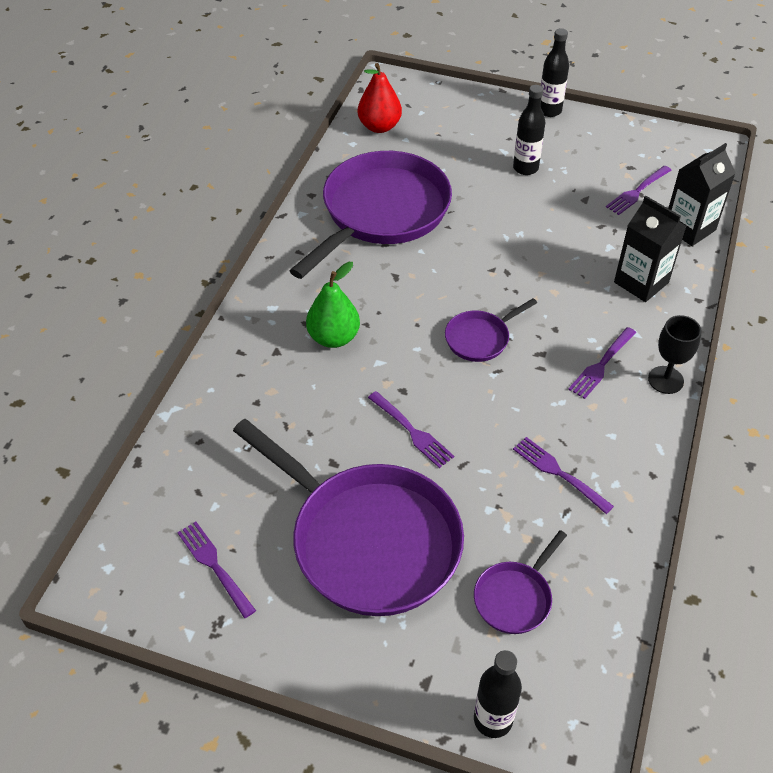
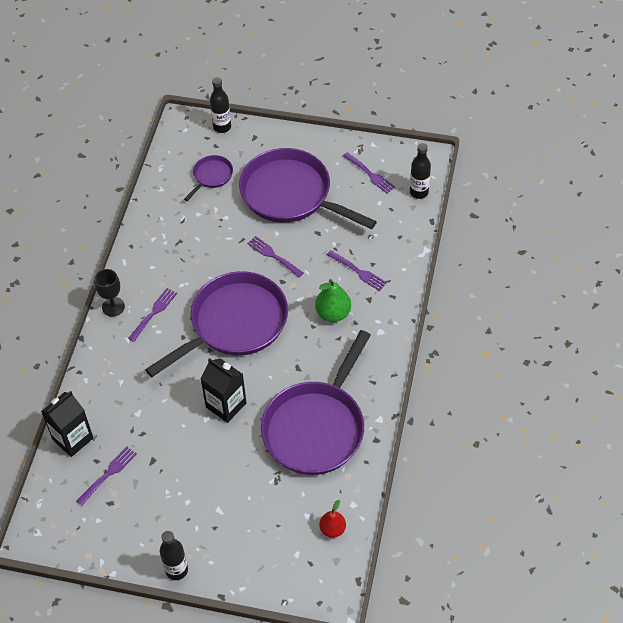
camera: 175 degrees right, 5 degrees up
(379, 126) = (332, 529): red pear -> red pear, size x0.66
(480, 338) = (234, 323): purple pan -> purple pan, size x2.24
(525, 168) = (200, 491): black bottle -> black bottle (419, 192)
(559, 473) = (185, 241): purple fork -> purple fork (357, 271)
(641, 282) = (118, 382): black carton -> black carton (226, 405)

